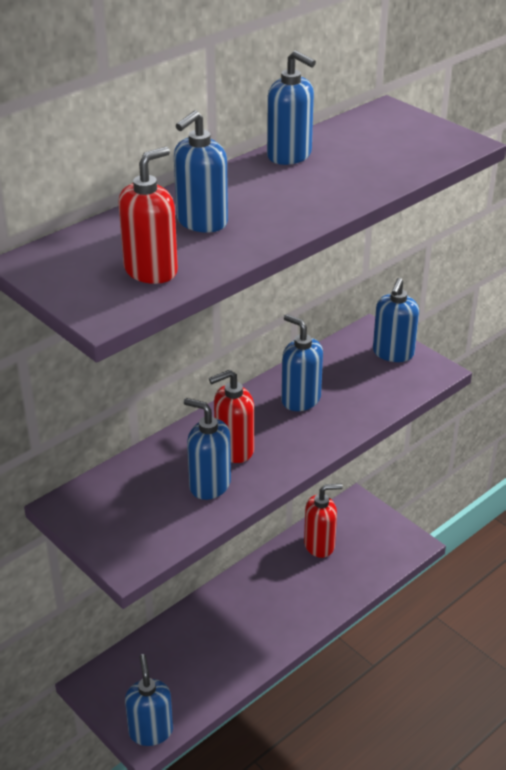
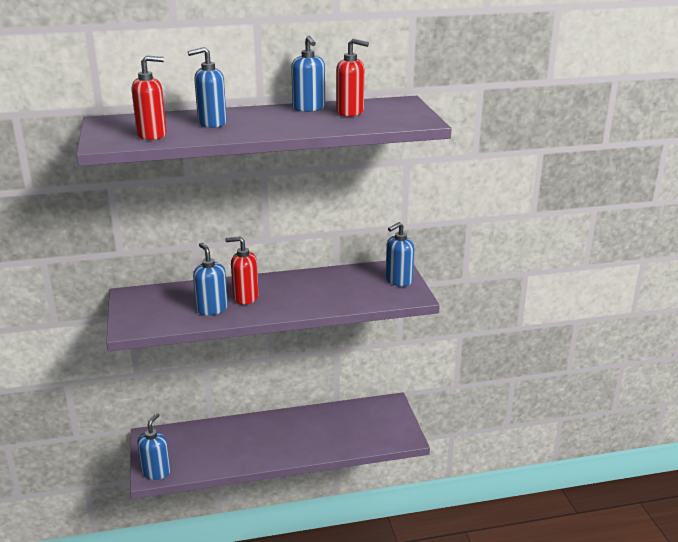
camera: 30 degrees right, 10 degrees down
(300, 399) = (313, 286): blue soap dispenser -> none
(319, 545) = (346, 417): red soap dispenser -> red soap dispenser (350, 112)

